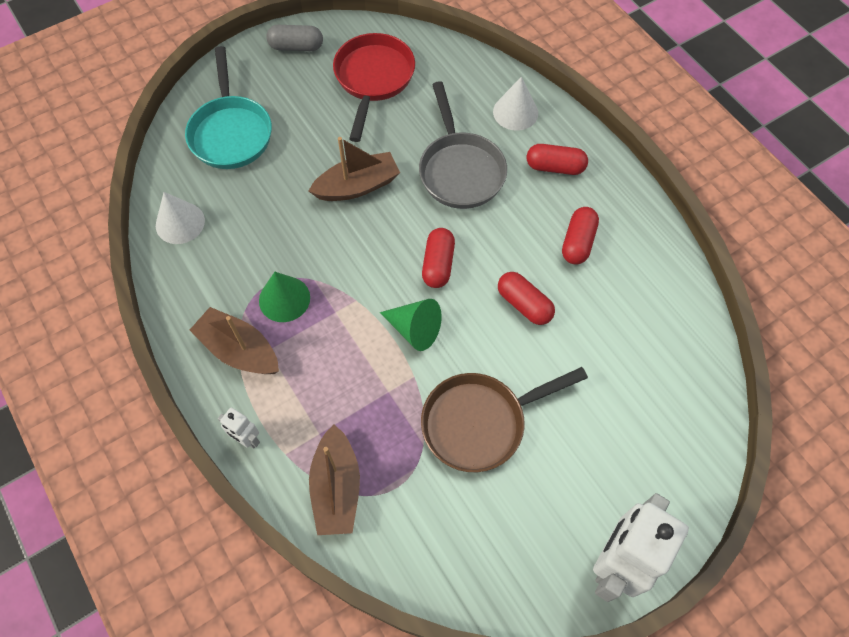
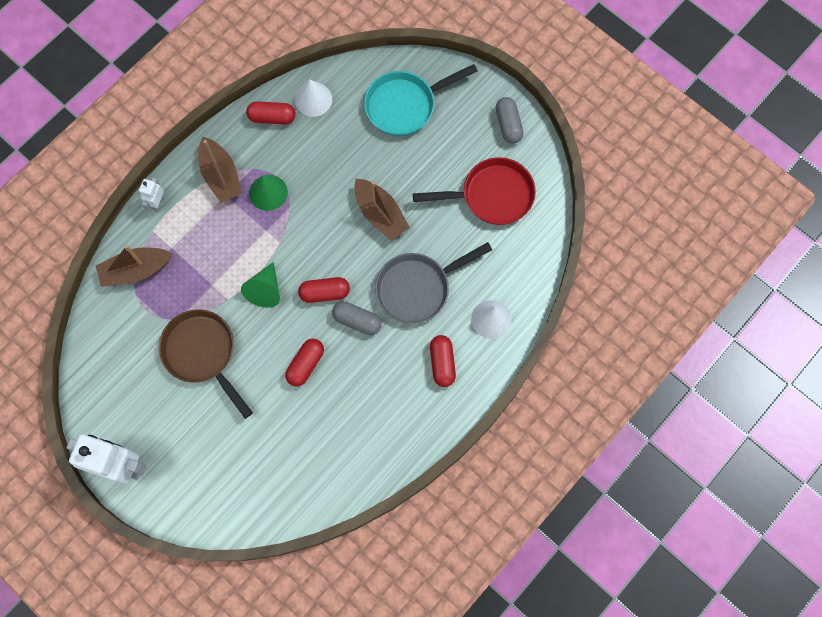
camera: 75 degrees right, 10 degrees up
(239, 350) = (221, 176): brown boat -> brown boat turned 135 degrees clockwise
(483, 238) = (357, 321): none -> grey capsule
(578, 242) = (372, 395): red capsule -> red capsule (272, 117)

